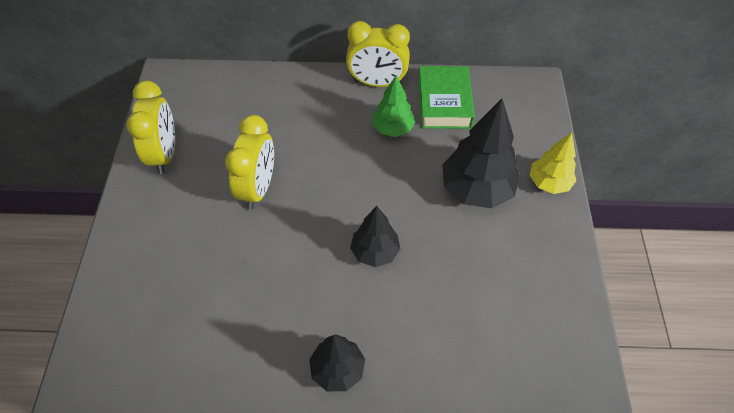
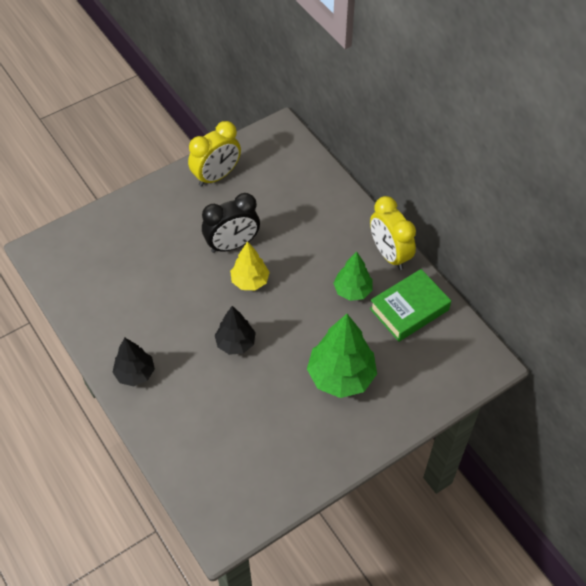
camera: 55 degrees right, 0 degrees up
(258, 188) = (232, 245): yellow clock -> black clock
(476, 189) = (341, 376): black tree -> green tree
(549, 183) = (388, 422): yellow tree -> yellow tree (250, 281)

